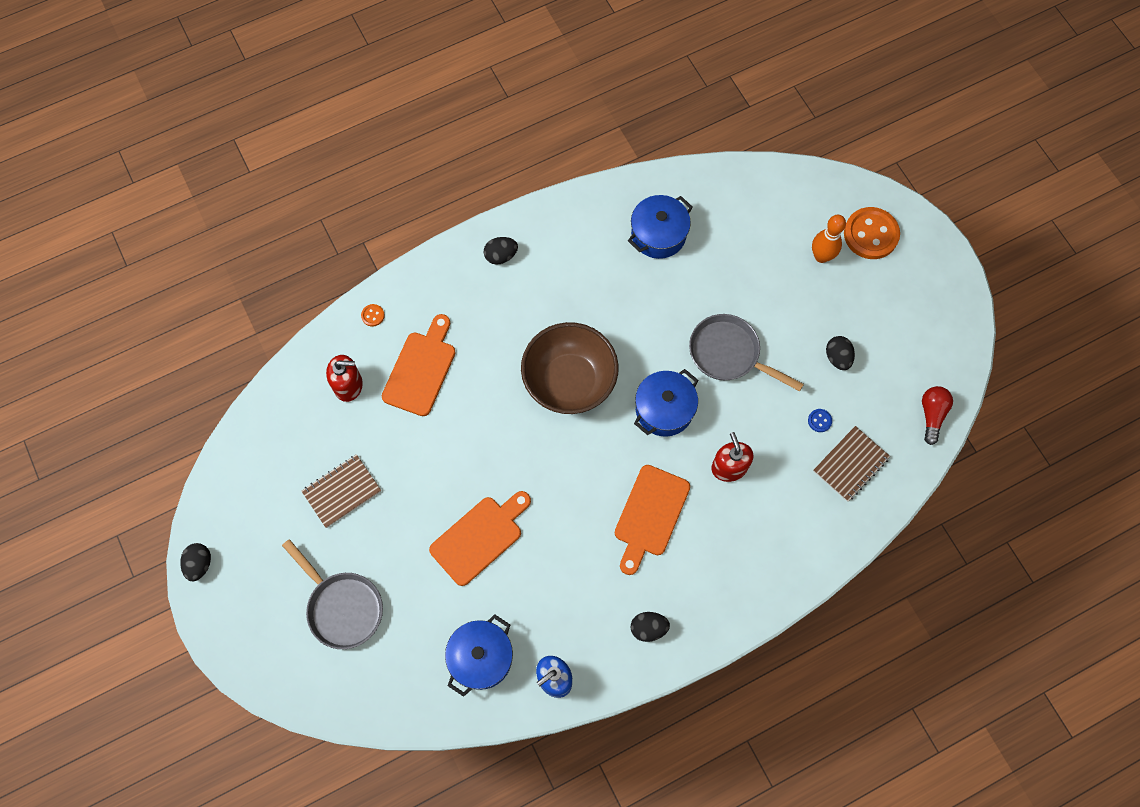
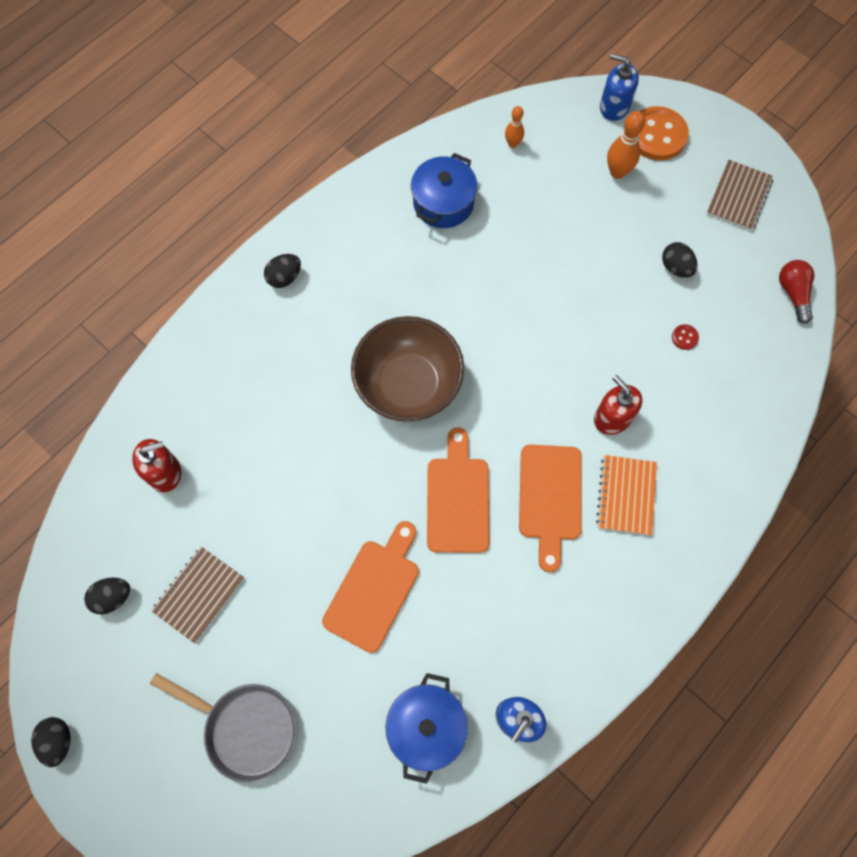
camera: 20 degrees left, 0 degrees up
(373, 315) = (165, 387): orange button -> none
(421, 369) = (241, 427): orange cutting board -> orange cutting board (458, 498)
(648, 628) = (597, 623): black egg -> black egg (113, 597)
(664, 409) = (520, 380): blue pot -> none
(714, 535) = (626, 495): none -> orange notebook
(729, 354) = (564, 300): grey pan -> none
(739, 201) = (513, 144): none -> orange bowling pin
(819, 421) = (684, 337): blue button -> red button
(843, 196) = (614, 107): none -> blue soap dispenser
(850, 464) = (734, 371): brown notebook -> brown notebook (738, 196)

